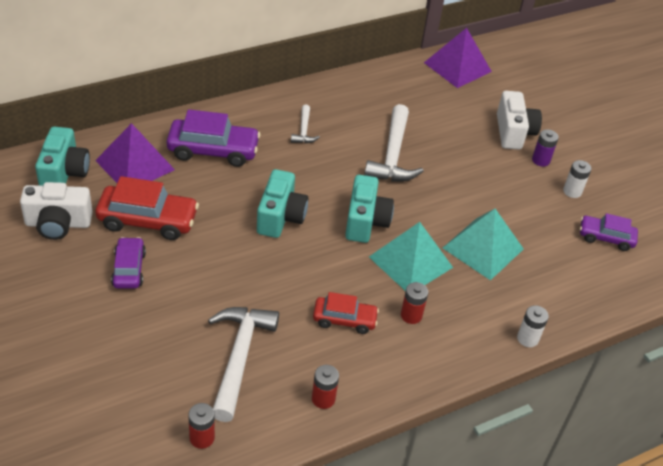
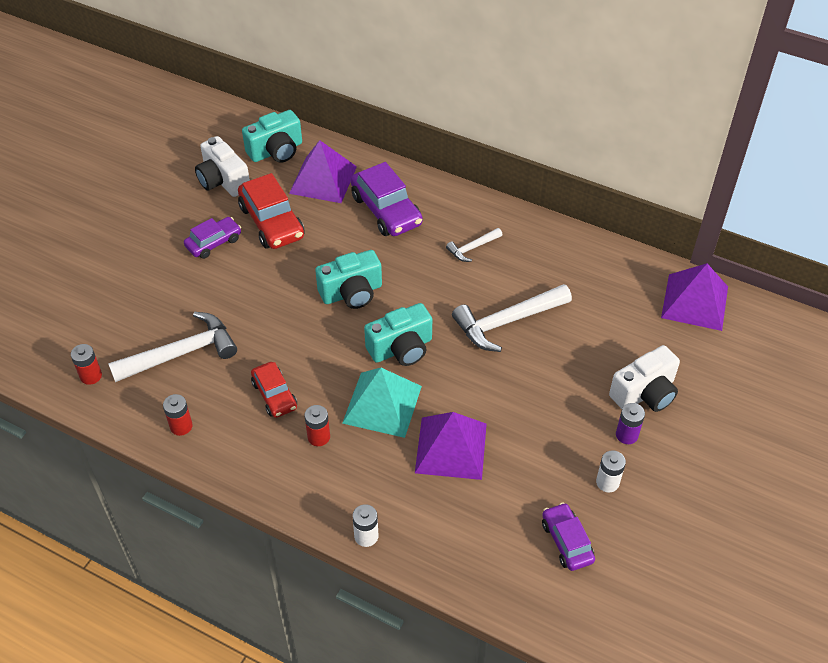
camera: 60 degrees right, 5 degrees up
(483, 248) = (451, 447): turquoise pyramid -> purple pyramid

